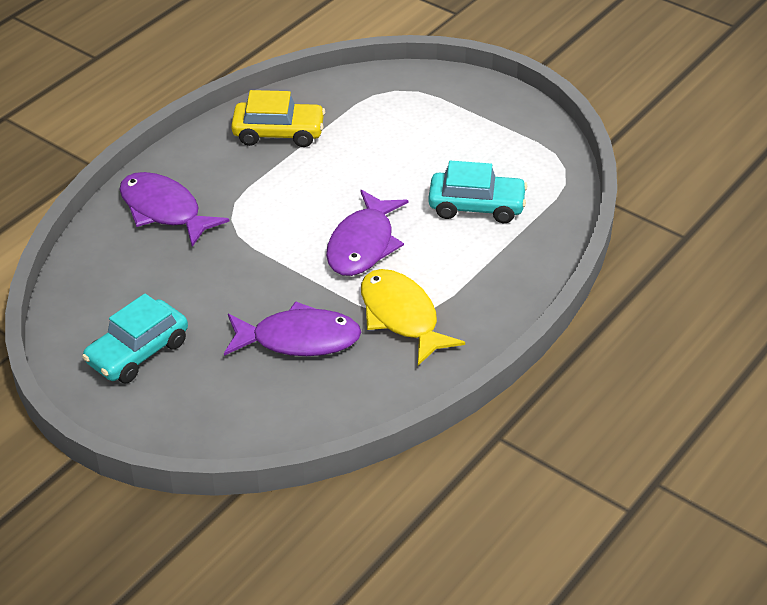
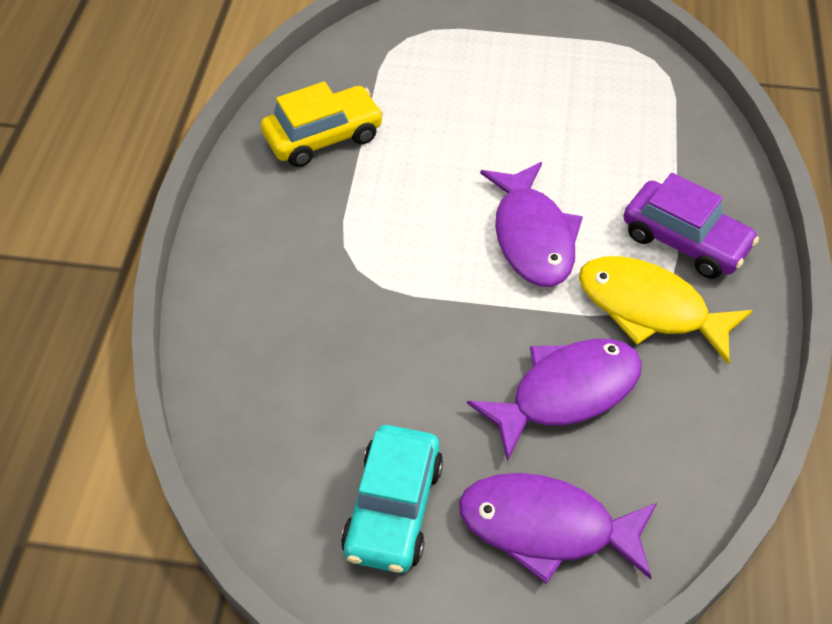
camera: 30 degrees left, 10 degrees up
(164, 210) = (268, 293): purple fish -> purple fish (546, 527)
(467, 288) = (685, 240): none -> purple car
(476, 206) = (608, 139): turquoise car -> none

